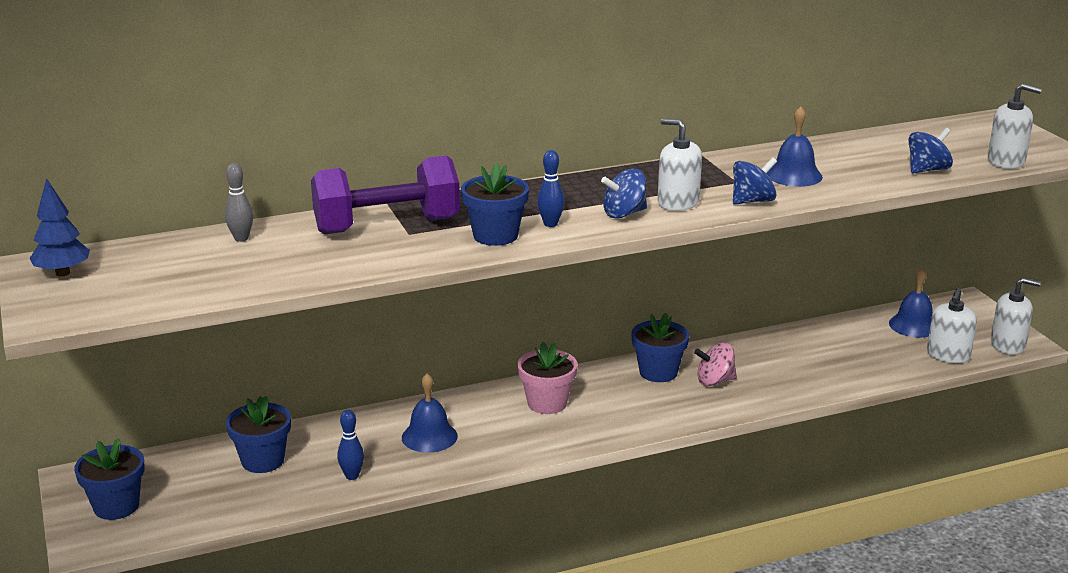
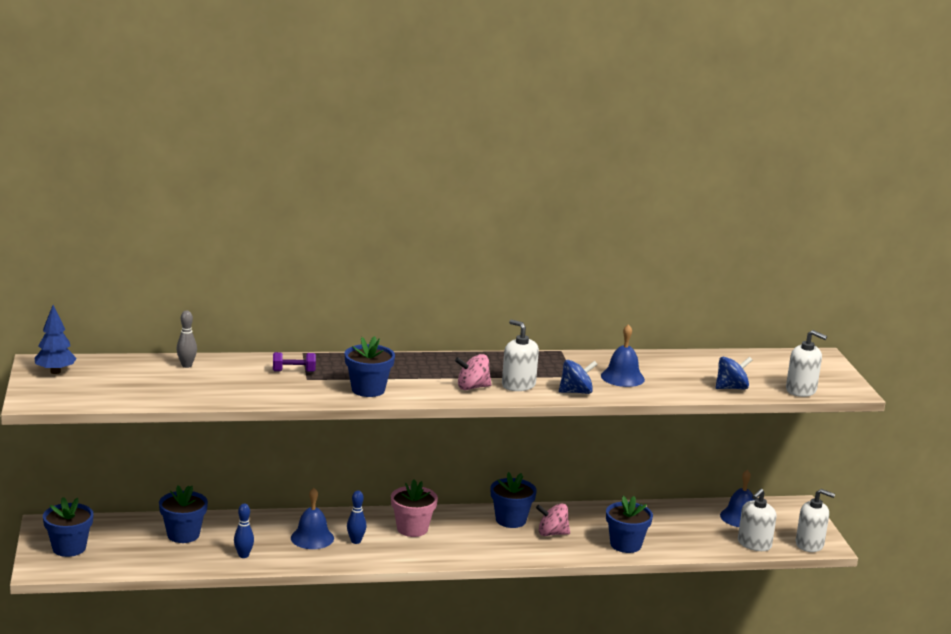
camera: 10 degrees right, 5 degrees down
(387, 226) = (294, 371): purple dumbbell -> purple dumbbell, size x0.41
(550, 224) = (413, 387): blue bowling pin -> blue bowling pin (356, 541)
(624, 214) = (472, 387): blue spinning top -> pink spinning top
(806, 381) = (625, 545): none -> blue flower pot

